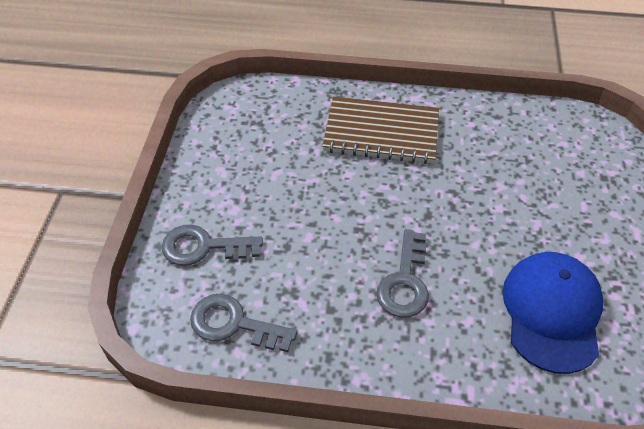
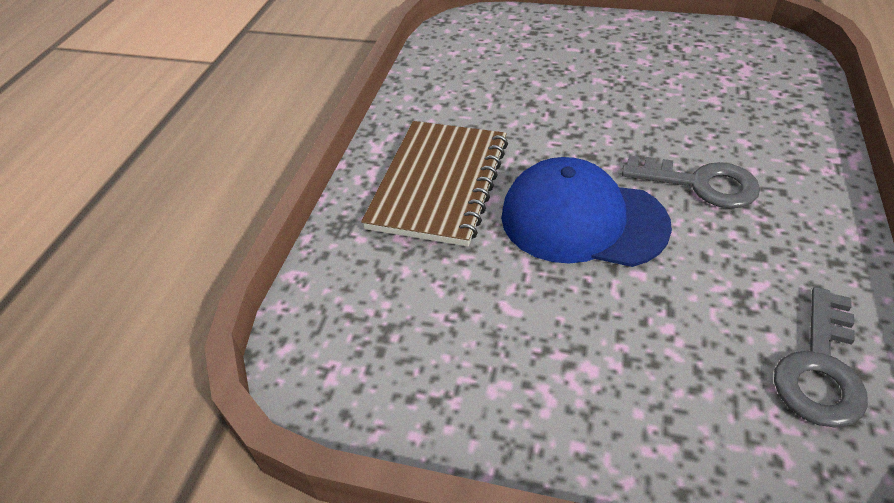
camera: 80 degrees left, 5 degrees down
(203, 247) = (677, 413): grey key -> none
(552, 312) = (717, 86): blue cap -> blue cap (582, 220)

